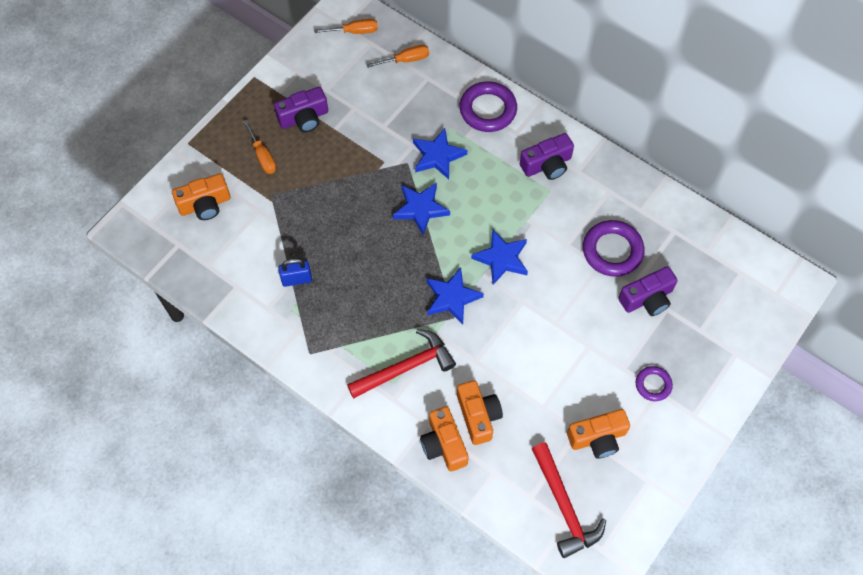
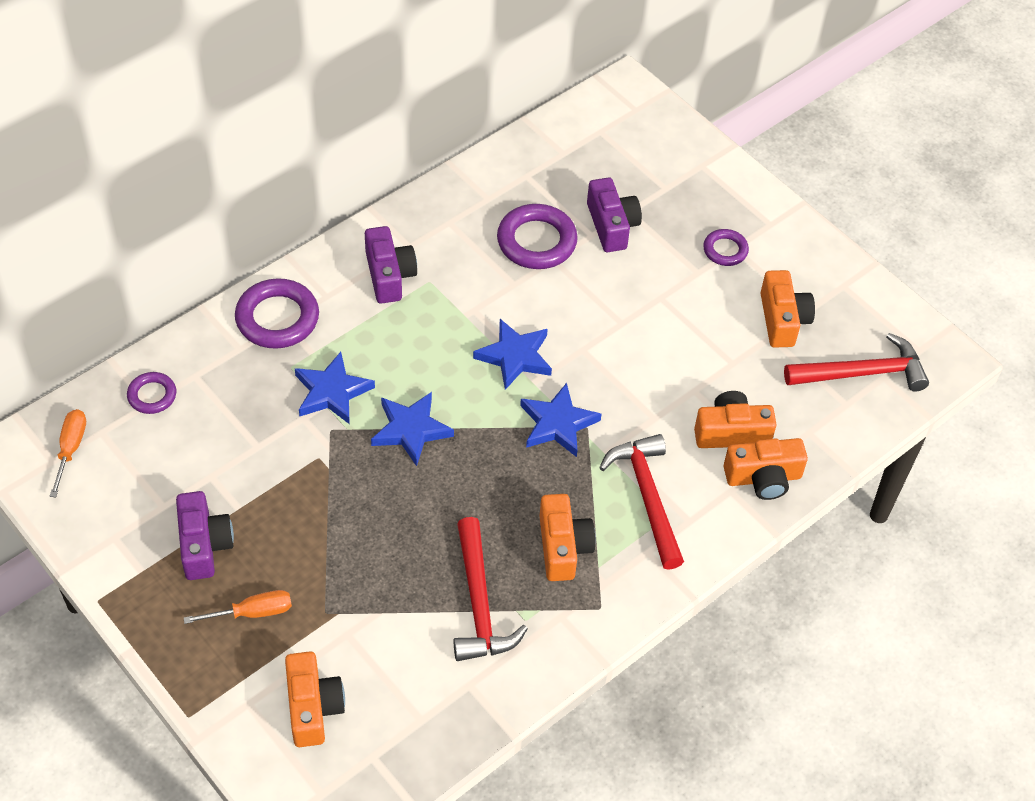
camera: 80 degrees left, 10 degrees down
(296, 279) = (479, 603): blue padlock -> red hammer
(351, 321) = (563, 547): none -> orange camera
(405, 60) = (152, 395): orange screwdriver -> purple ring

